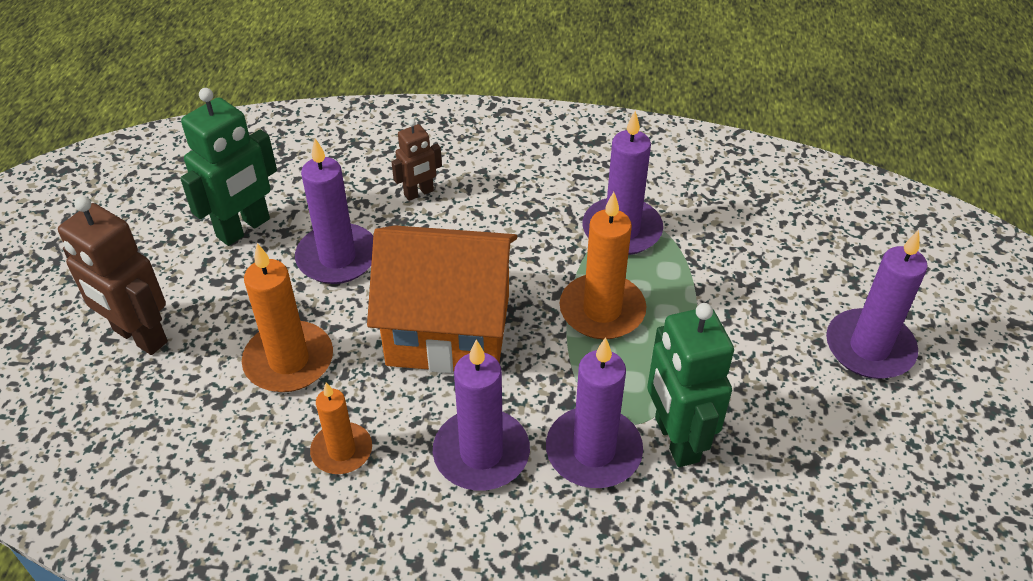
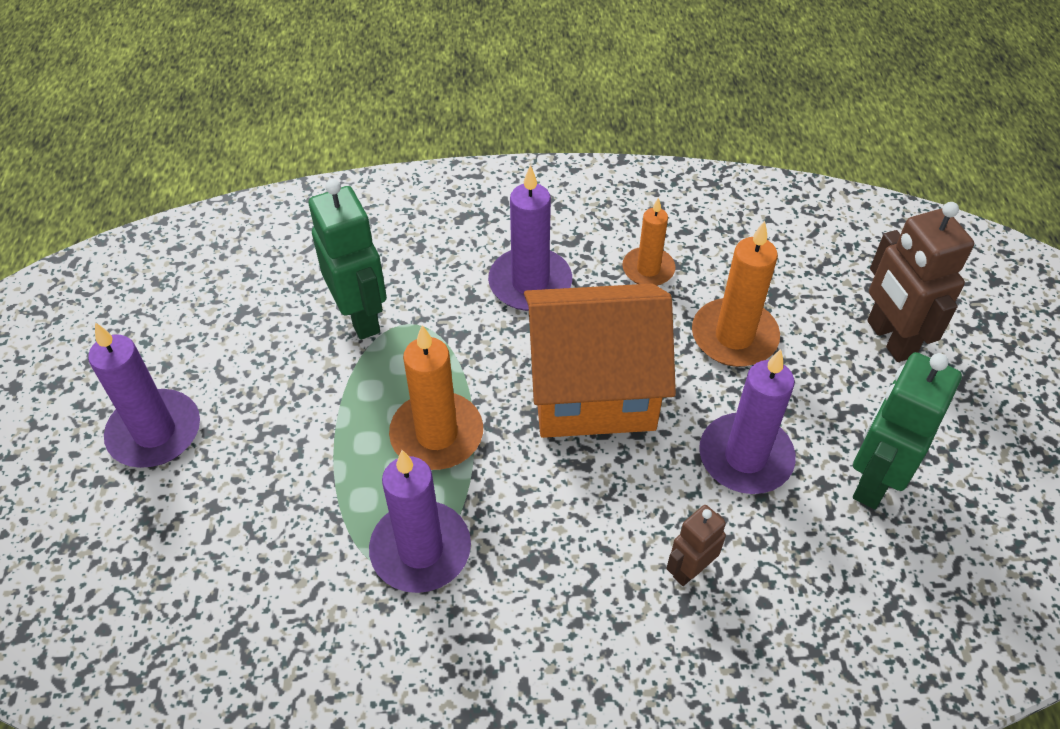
camera: 170 degrees right, 5 degrees up
(139, 336) = (890, 339): brown robot -> brown robot turned 135 degrees counterclockwise
(593, 451) = (434, 297): purple candle -> none

